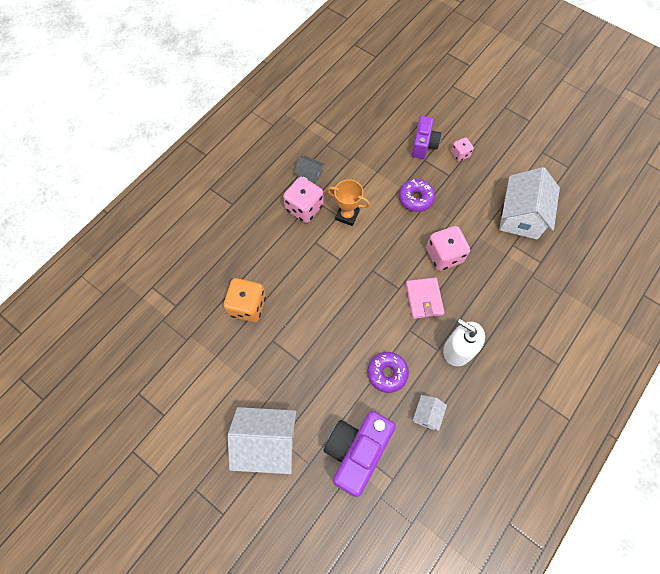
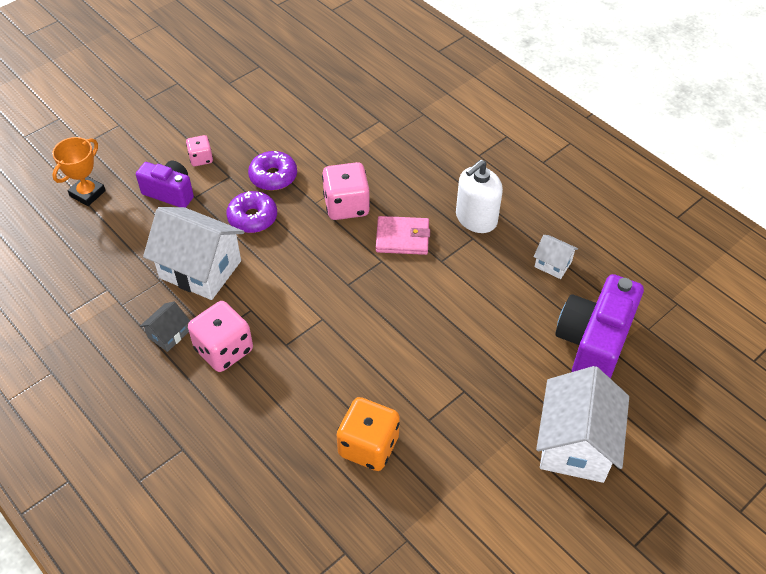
camera: 80 degrees left, 15 degrees down
(347, 215) = (254, 299): orange trophy -> orange trophy (87, 193)
(356, 452) = (593, 344): purple camera -> purple camera turned 75 degrees clockwise
(387, 373) = (496, 294): purple donut -> purple donut (273, 176)
(521, 216) = (313, 122): white house -> white house (200, 269)

